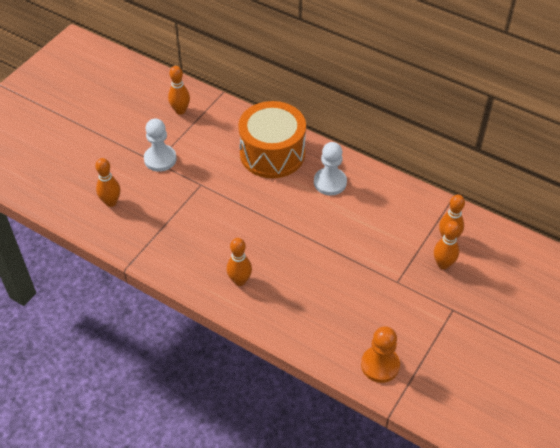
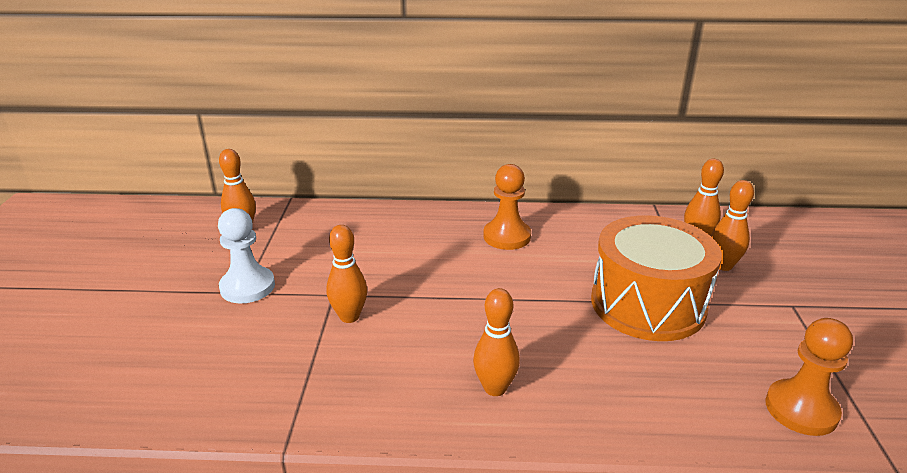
camera: 30 degrees left, 20 degrees down
(111, 202) = (195, 366): orange bowling pin -> orange bowling pin (349, 316)
(272, 153) = (407, 232): orange drum -> orange drum (647, 304)
(330, 182) = (507, 236): white pawn -> orange pawn

